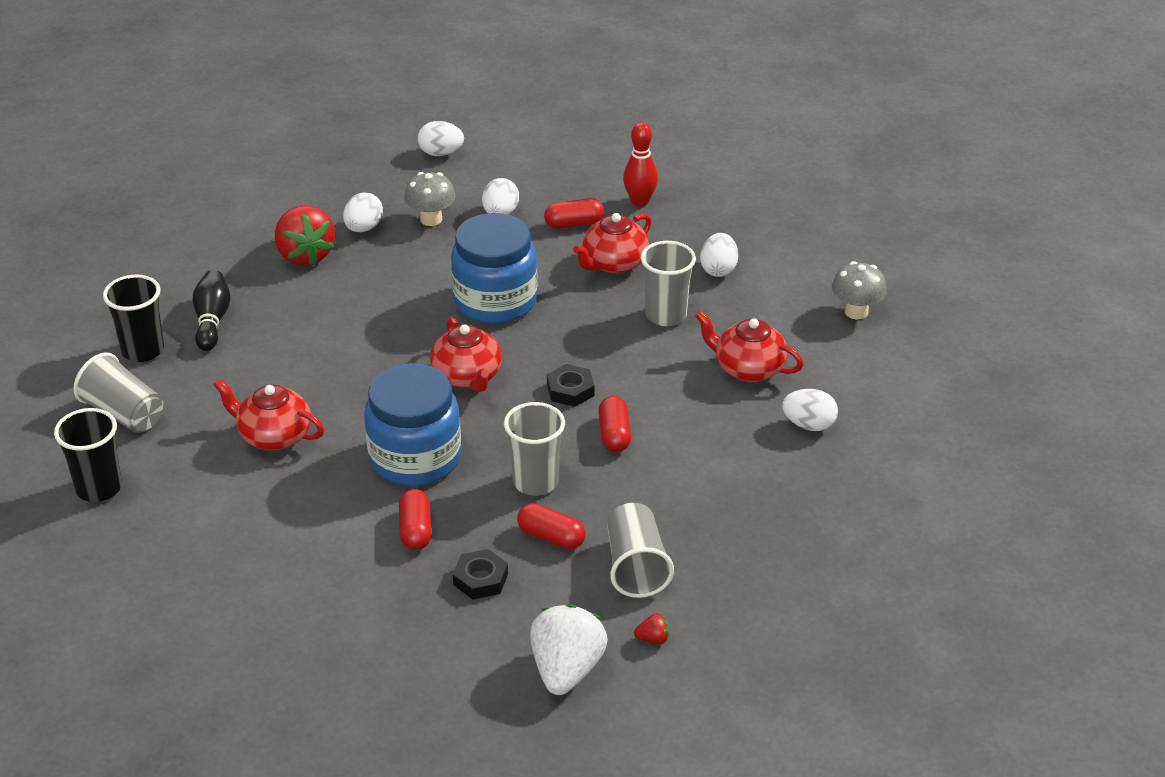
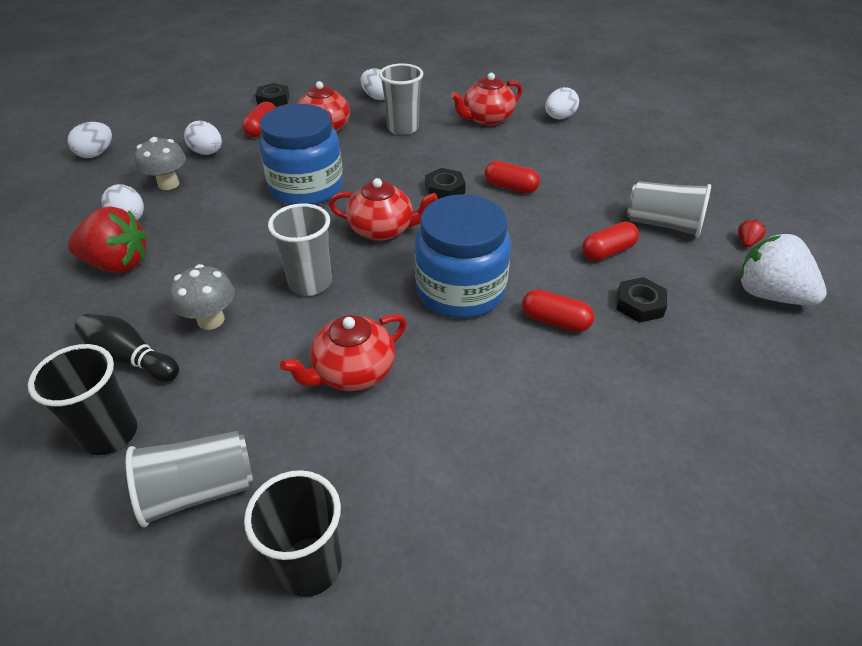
camera: 60 degrees left, 5 degrees up
(535, 482) = (538, 238): grey cup -> grey cup (310, 283)
(640, 201) = (273, 100): red bowling pin -> black nut
(856, 312) = (467, 72): grey mushroom -> grey mushroom (211, 320)

